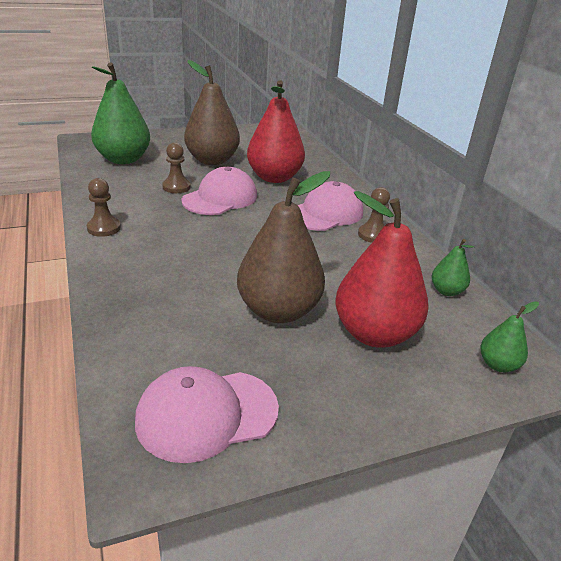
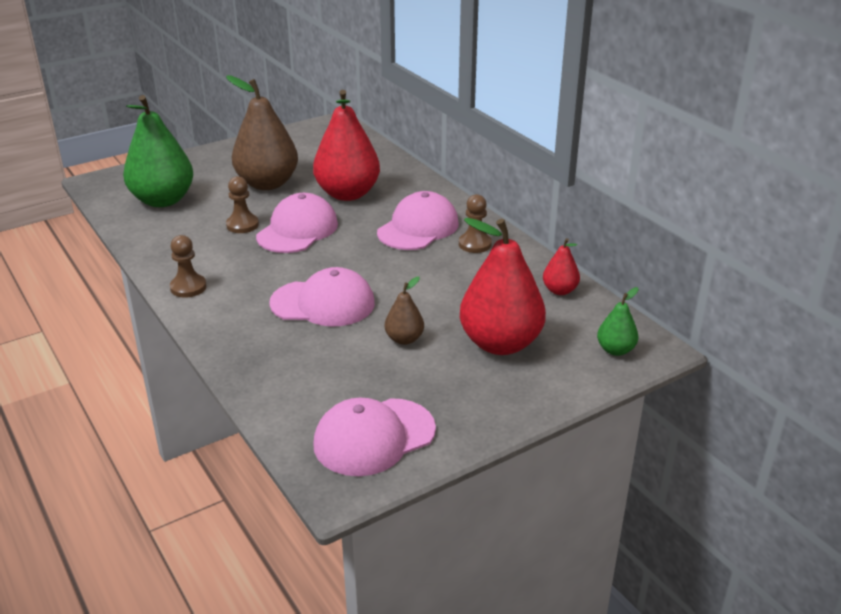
camera: 10 degrees left, 0 degrees up
(215, 263) = (323, 303): none -> pink cap
(278, 311) = (404, 339): brown pear -> brown pear, size x0.47
(446, 291) = (559, 290): green pear -> red pear

